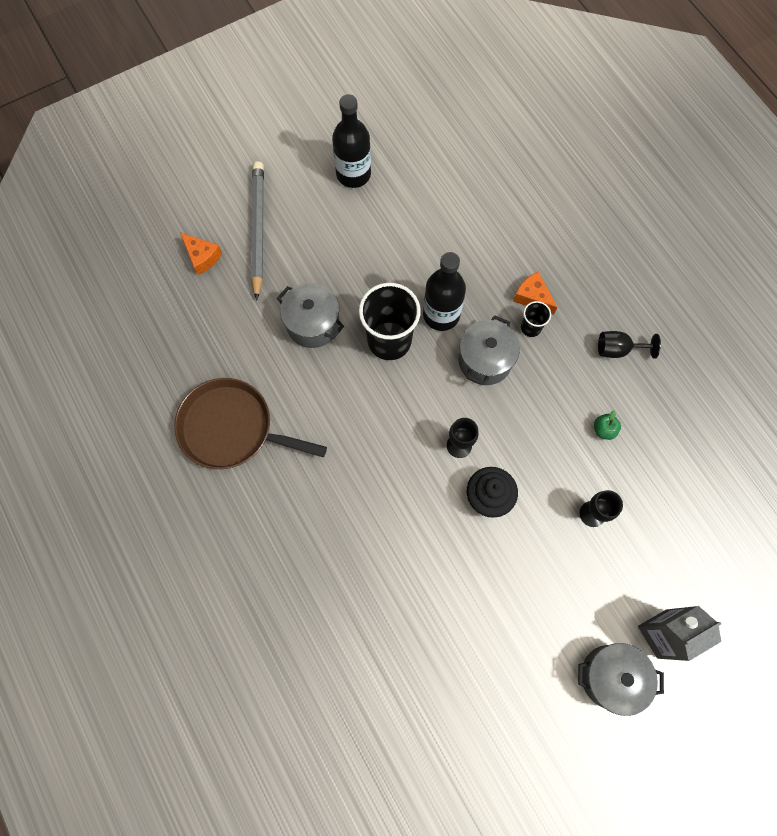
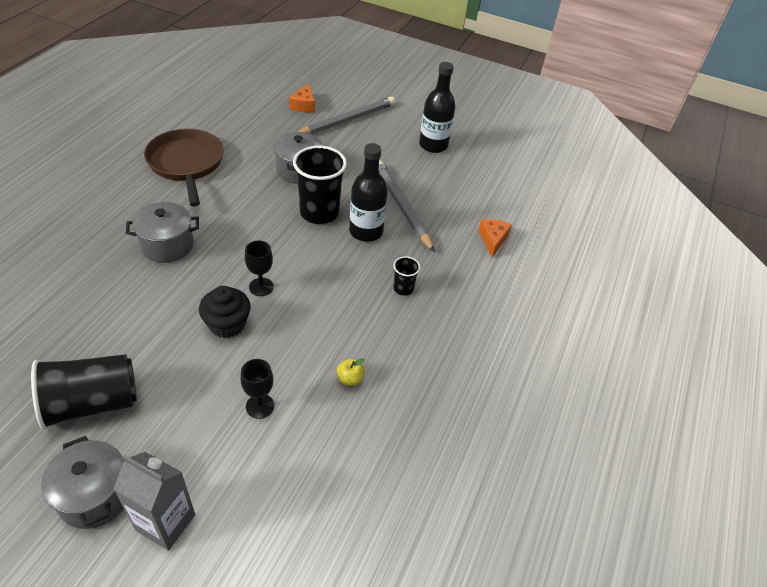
camera: 50 degrees right, 25 degrees down
(425, 262) = (401, 206): none -> grey pencil
(485, 360) = (349, 272): grey pot -> grey pot (167, 245)
(516, 646) = (92, 404): none -> black cup
(532, 297) = (431, 279): orange cheese -> orange cheese (493, 240)
(603, 429) = (350, 379): green apple -> yellow apple
(618, 349) = (436, 356): black goblet -> none

